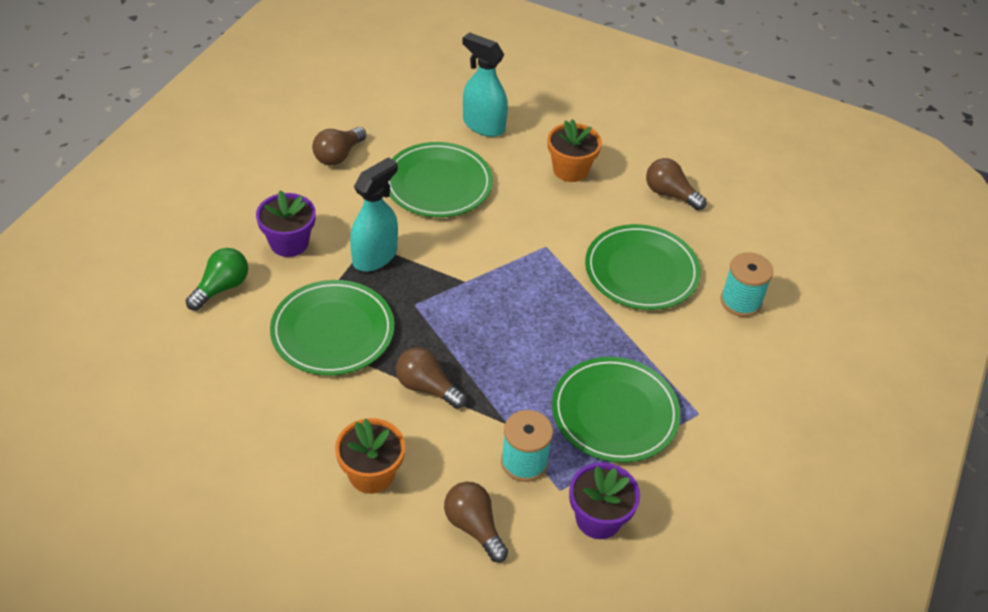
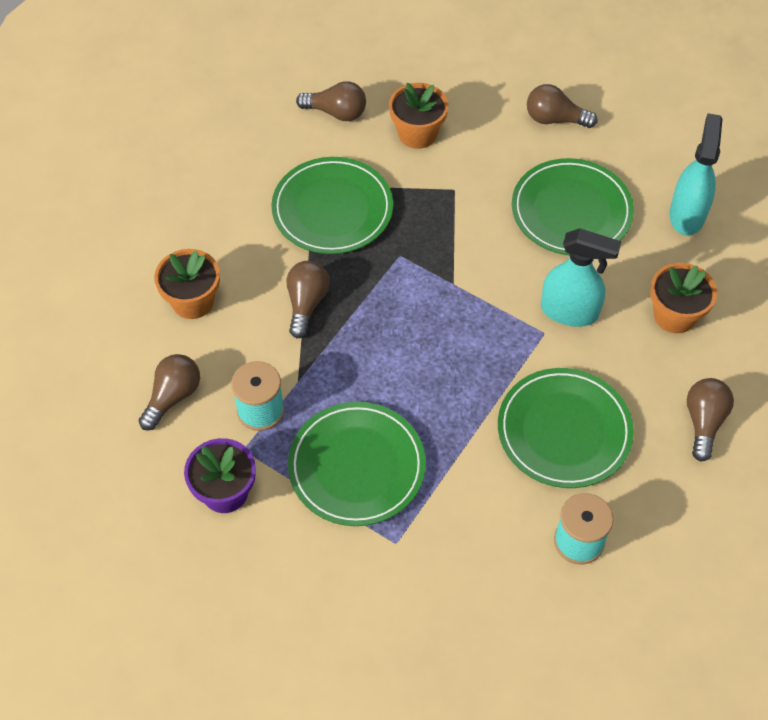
camera: 70 degrees right, 10 degrees up
(221, 288) = (336, 112): green light bulb -> brown light bulb
(289, 243) = (417, 133): purple flower pot -> orange flower pot
(375, 256) = (441, 202): turquoise spray bottle -> turquoise spray bottle (569, 311)

